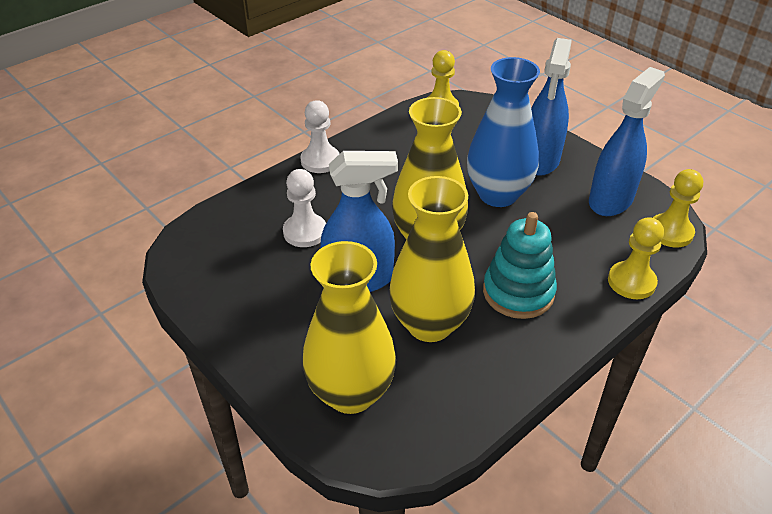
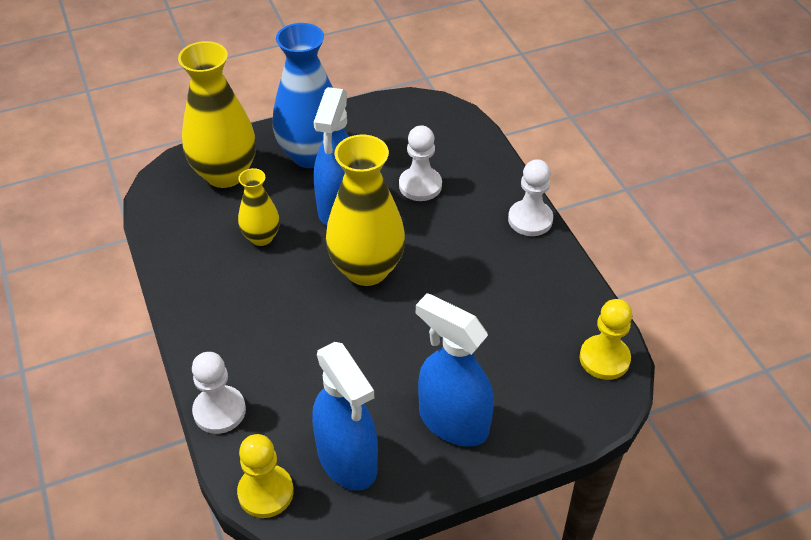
camera: 110 degrees right, 5 degrees up
(429, 324) = (261, 237): yellow vase -> yellow vase, size x0.54
(498, 194) = (407, 352): blue vase -> blue vase (311, 155)
(518, 292) = (260, 312): turquoise stacking toy -> none
(631, 282) = (219, 411): yellow pawn -> white pawn

